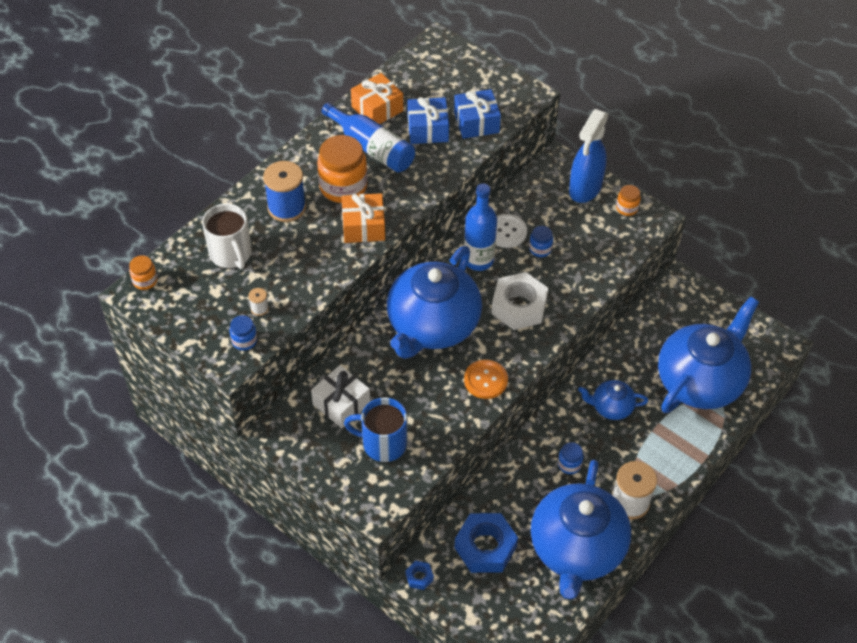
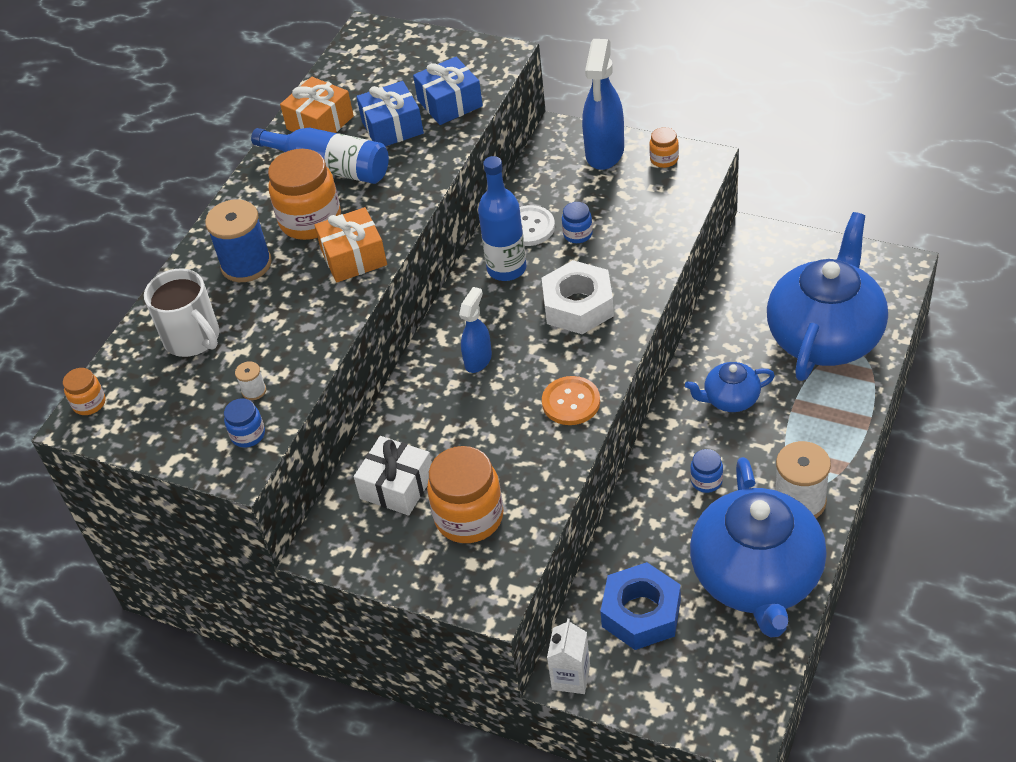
camera: 10 degrees left, 5 degrees down
(383, 443) = (469, 517): blue mug -> orange jar
(419, 577) = (571, 677): blue nut -> white carton
(432, 325) = (478, 360): blue teapot -> blue spray bottle

